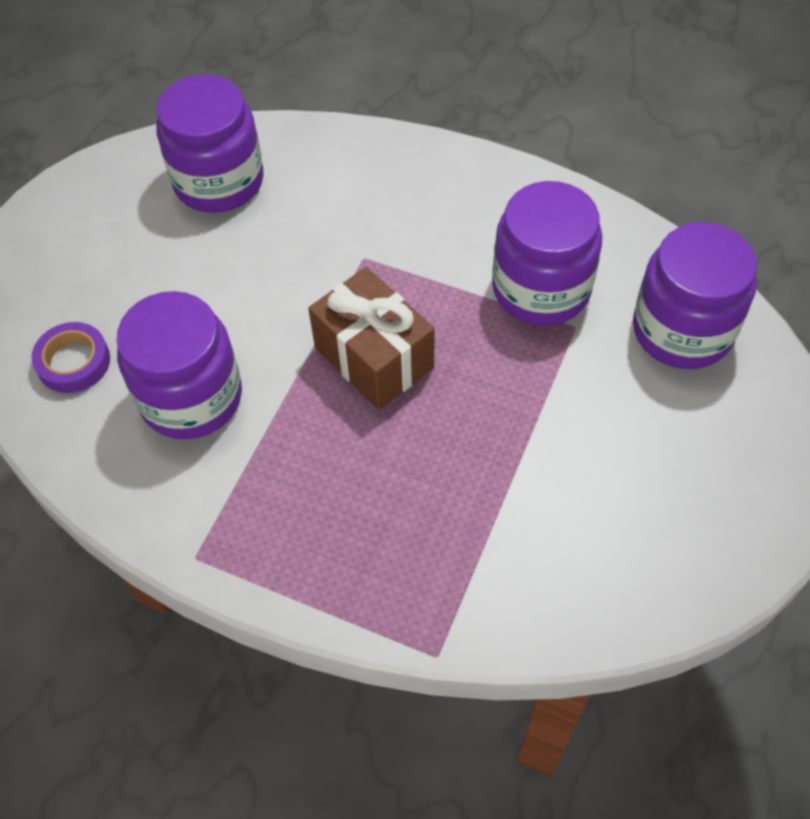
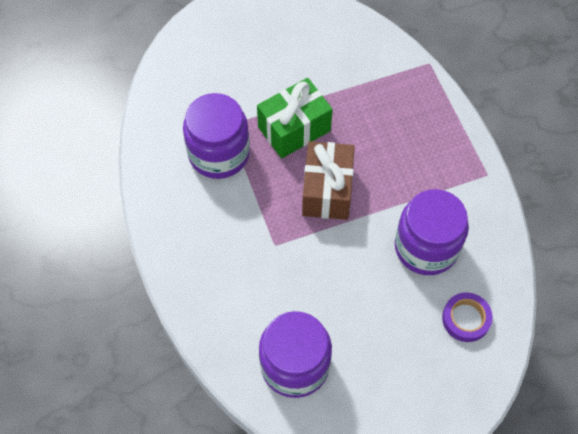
camera: 135 degrees left, 5 degrees up
(497, 391) = (294, 129): none -> green gift
(682, 330) = (190, 84): purple jar -> none

